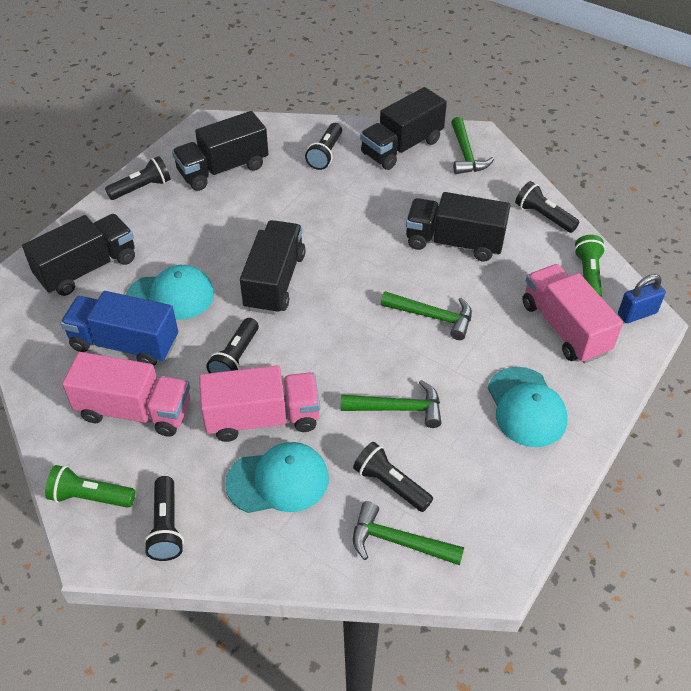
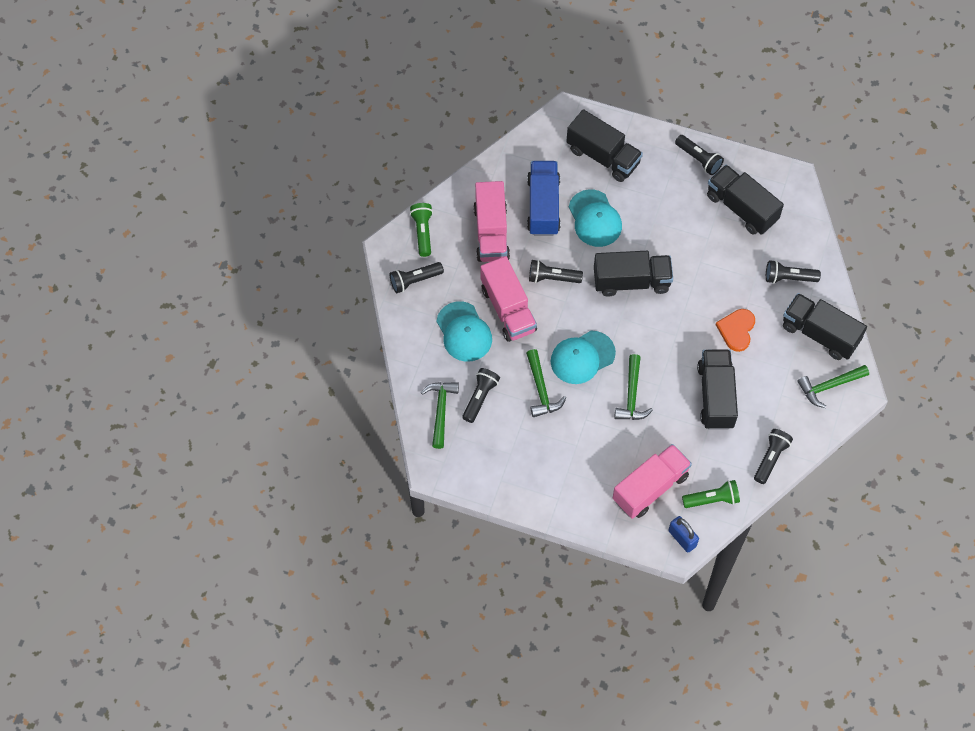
camera: 75 degrees right, 15 degrees up
(375, 207) = (736, 330): none -> orange heart
(526, 407) = (567, 470): turquoise cap -> turquoise cap (582, 357)

